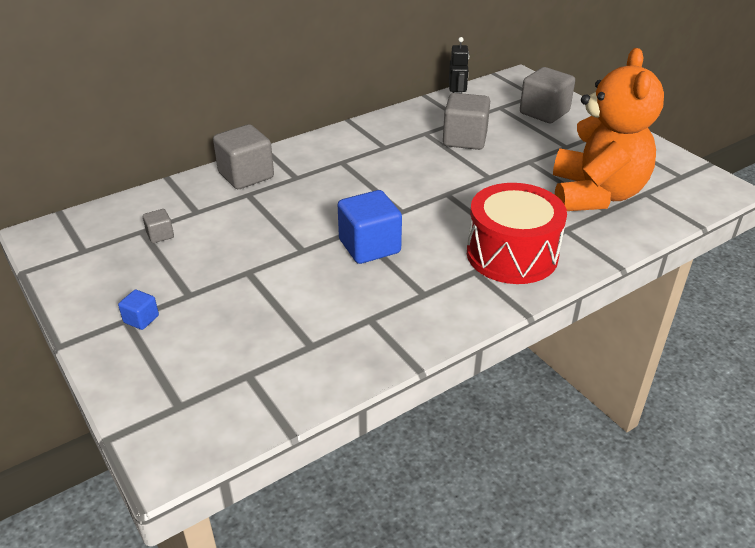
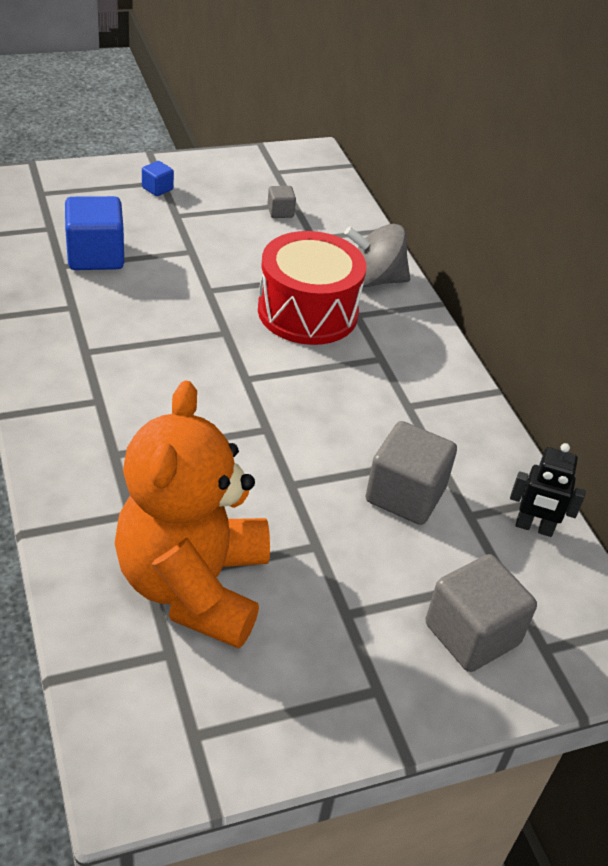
camera: 100 degrees right, 5 degrees up
(246, 175) = (374, 280): grey cube -> grey spinning top
(369, 246) = (188, 335): blue cube -> blue cube (95, 256)
(512, 254) = (109, 441): red drum -> red drum (307, 312)
(595, 195) = (193, 585): orange teddy bear -> orange teddy bear turned 75 degrees clockwise

